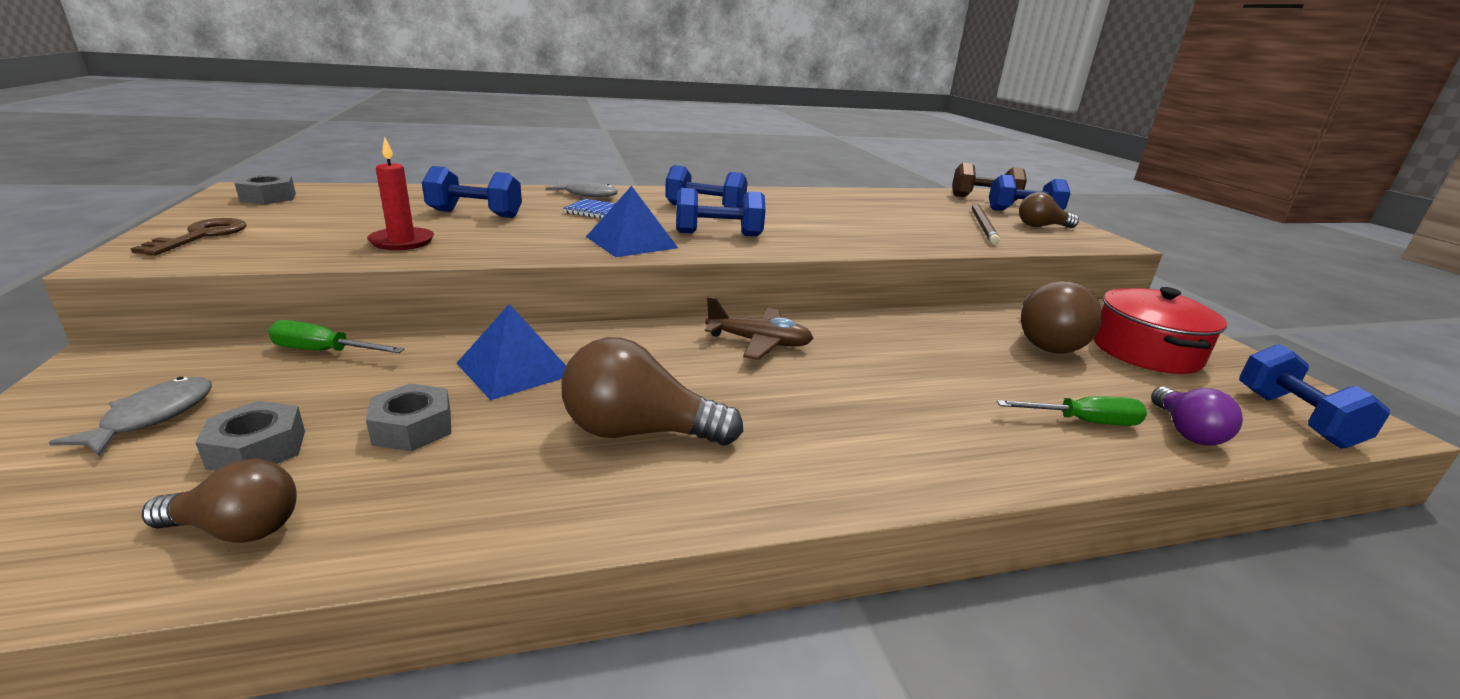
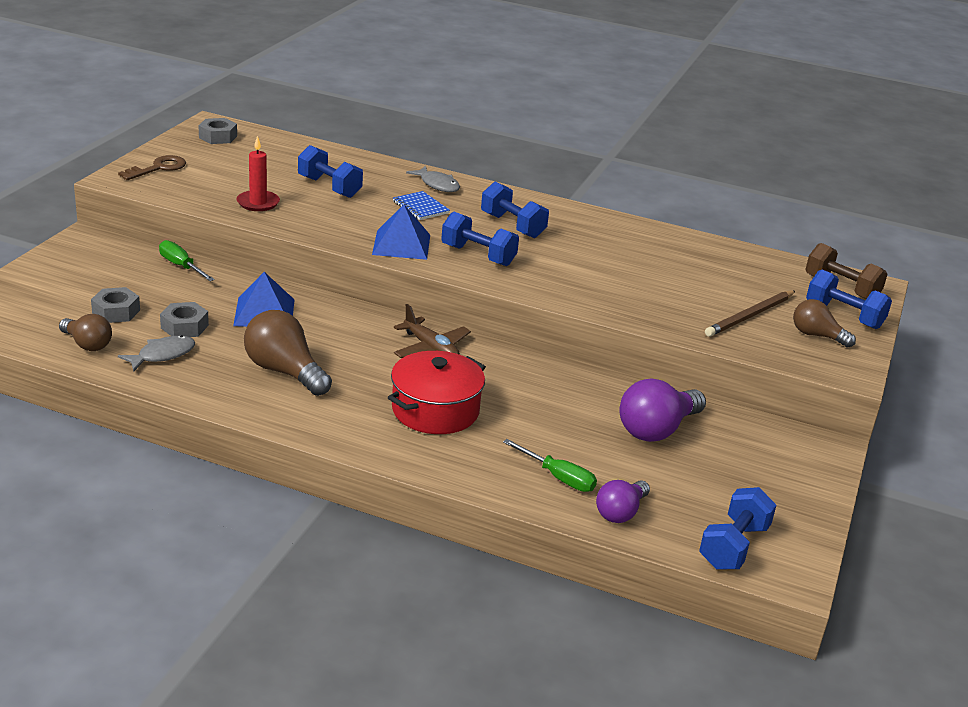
camera: 35 degrees right, 5 degrees up
(152, 417) = (87, 279): grey fish -> grey fish (162, 355)
(1045, 341) = (657, 429): brown light bulb -> purple light bulb
(1146, 351) = (730, 469): red pot -> red pot (435, 410)

